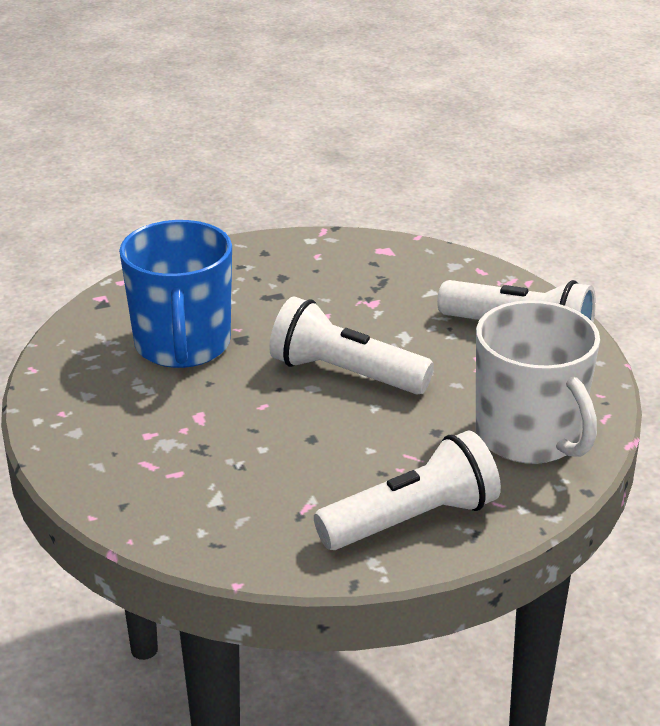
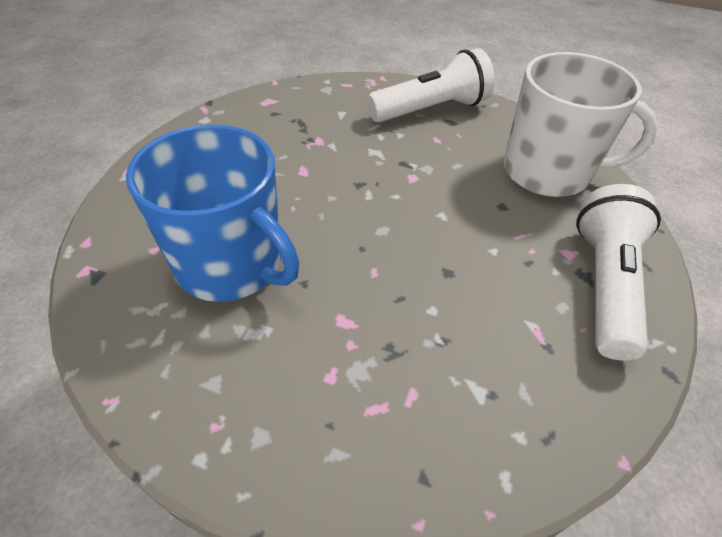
camera: 50 degrees left, 15 degrees up
(345, 373) = (385, 203): white flashlight -> none

